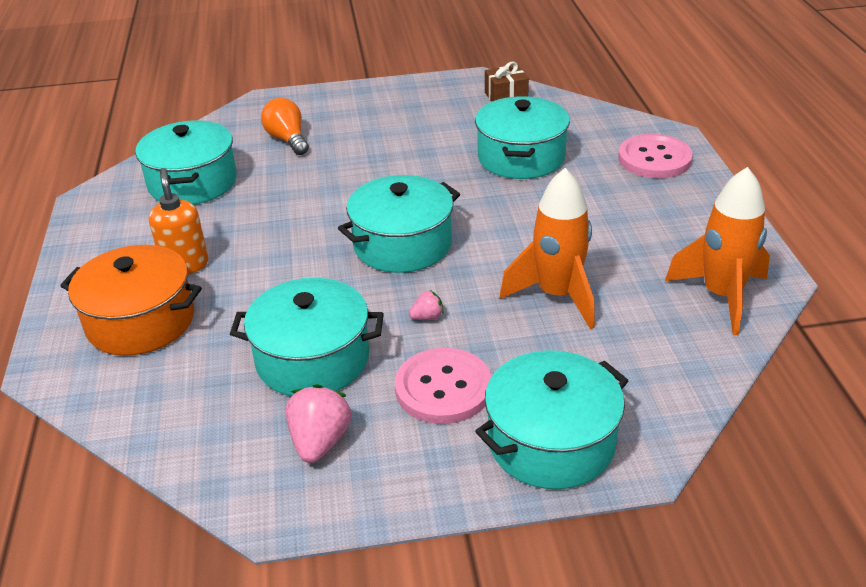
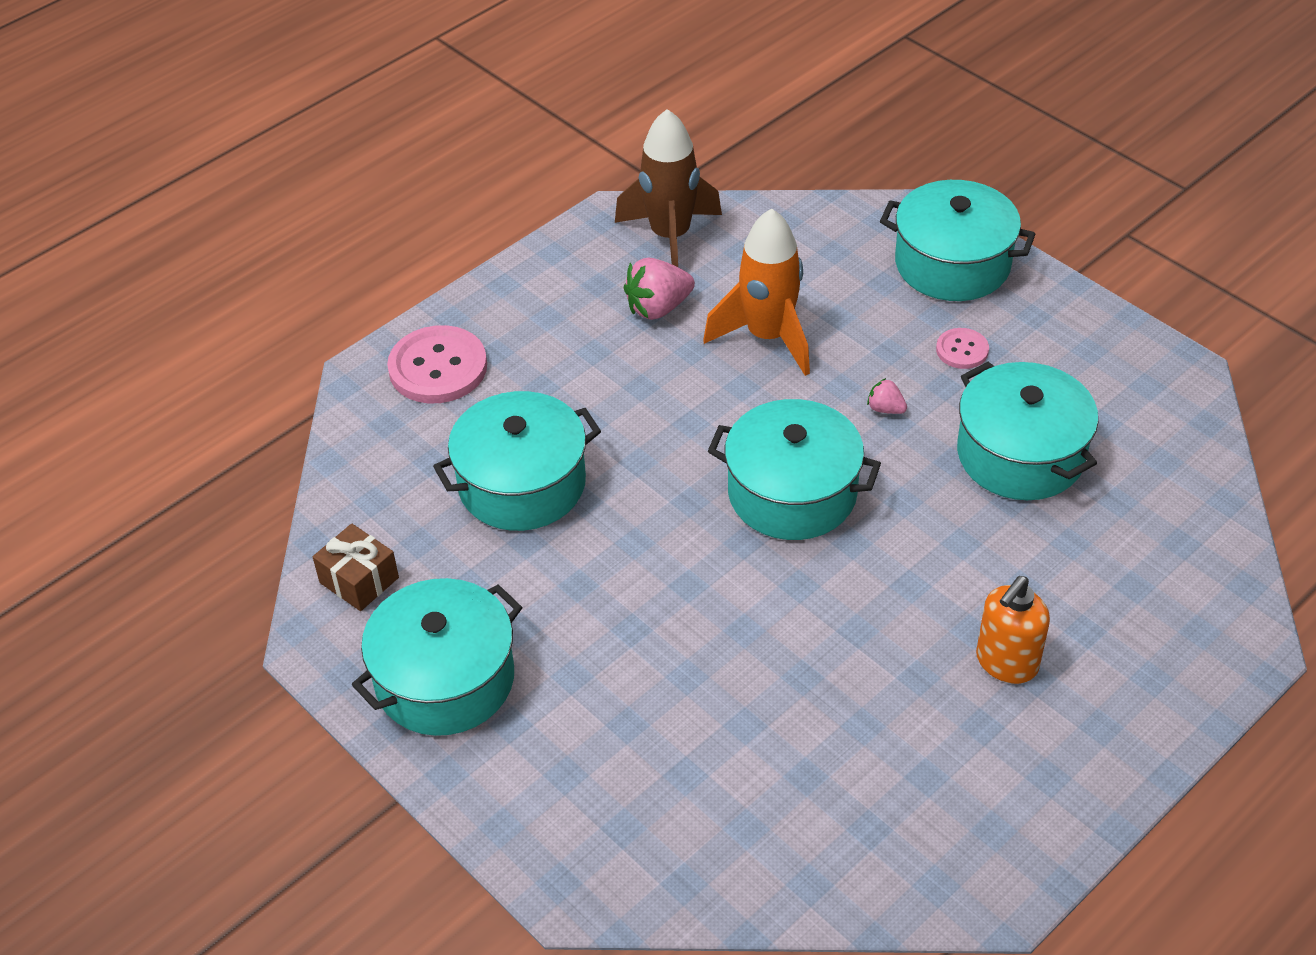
camera: 125 degrees left, 10 degrees up
(141, 321) = (1118, 628): orange pot -> none
(192, 183) = (857, 797): turquoise pot -> turquoise pot (445, 679)
(287, 140) = (665, 765): orange light bulb -> none
(320, 442) = (1097, 390): pink strawberry -> pink strawberry (658, 308)
(443, 388) = (962, 350): pink button -> pink button, size x0.53
(721, 296) = (670, 237): orange rocket -> brown rocket

